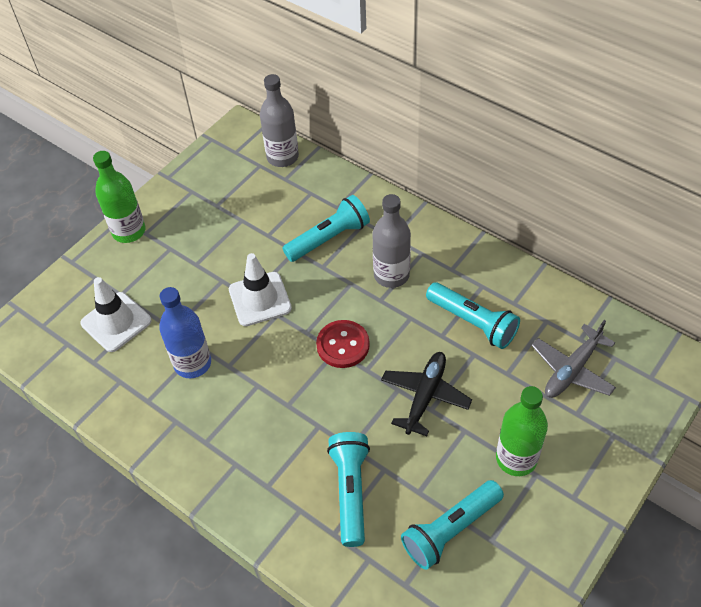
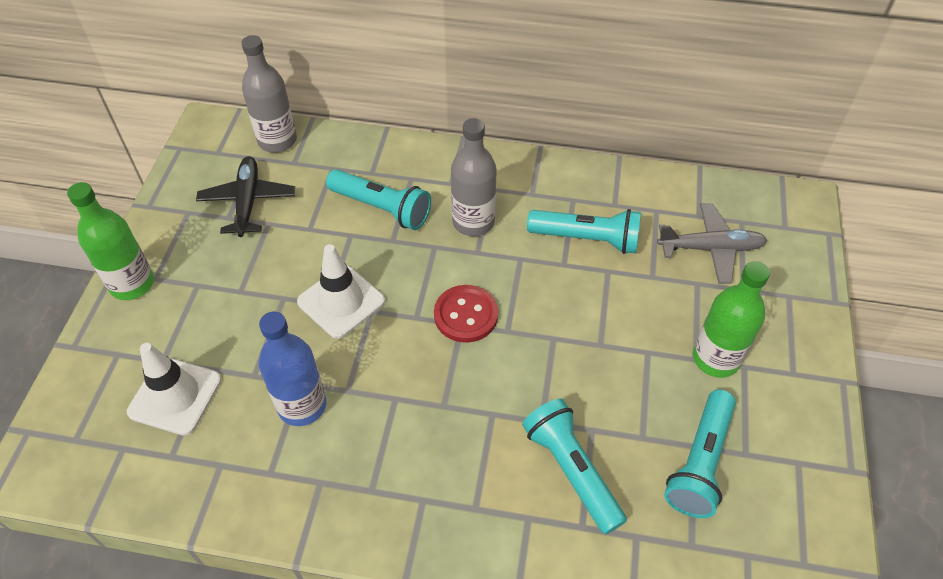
camera: 30 degrees left, 0 degrees up
(329, 238) = (381, 208): turquoise flashlight -> turquoise flashlight turned 90 degrees clockwise
(425, 396) = (586, 333): black plane -> black plane (248, 201)
(572, 370) = (711, 248): grey plane -> grey plane turned 105 degrees counterclockwise

